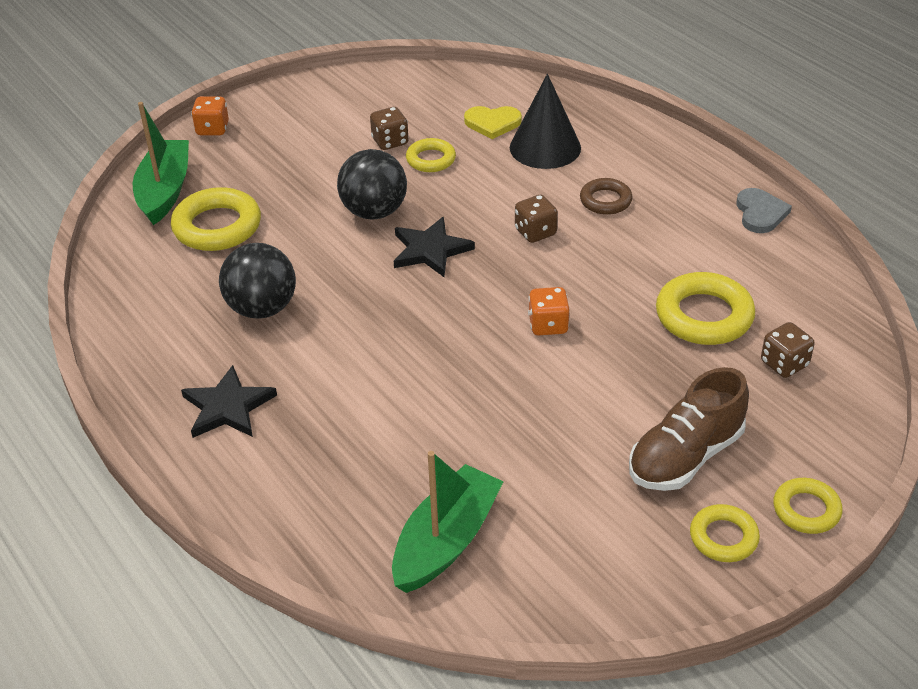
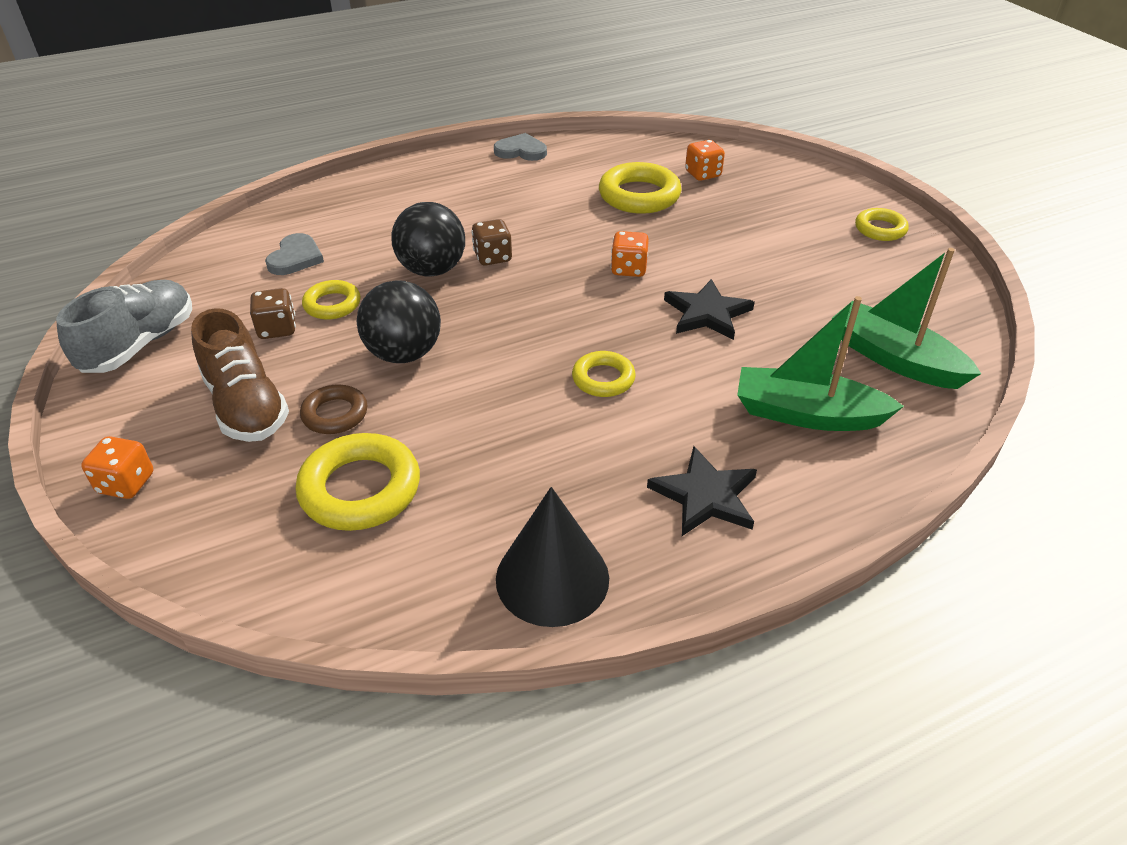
camera: 80 degrees left, 0 degrees up
(165, 191) = (245, 542): green boat -> green boat (807, 414)
(262, 308) = (541, 456): black ball -> black ball (432, 270)
(355, 87) = (140, 344): none -> grey shoe
(430, 250) = (490, 323): black star -> black star (707, 313)
(492, 123) = (295, 258): yellow heart -> grey heart
(545, 147) = (361, 233): black cone -> black cone (552, 578)
(605, 200) = (465, 215): brown ring -> brown ring (335, 414)
(685, 456) = (798, 230): brown shoe -> brown shoe (246, 406)
(784, 364) = (703, 174): brown dice -> orange dice
(806, 510) = (852, 194): yellow ring -> yellow ring (603, 379)

